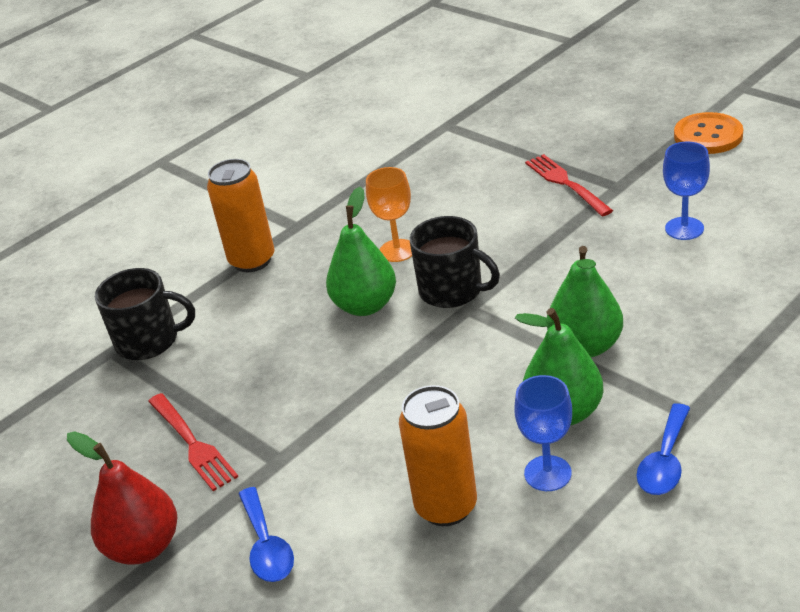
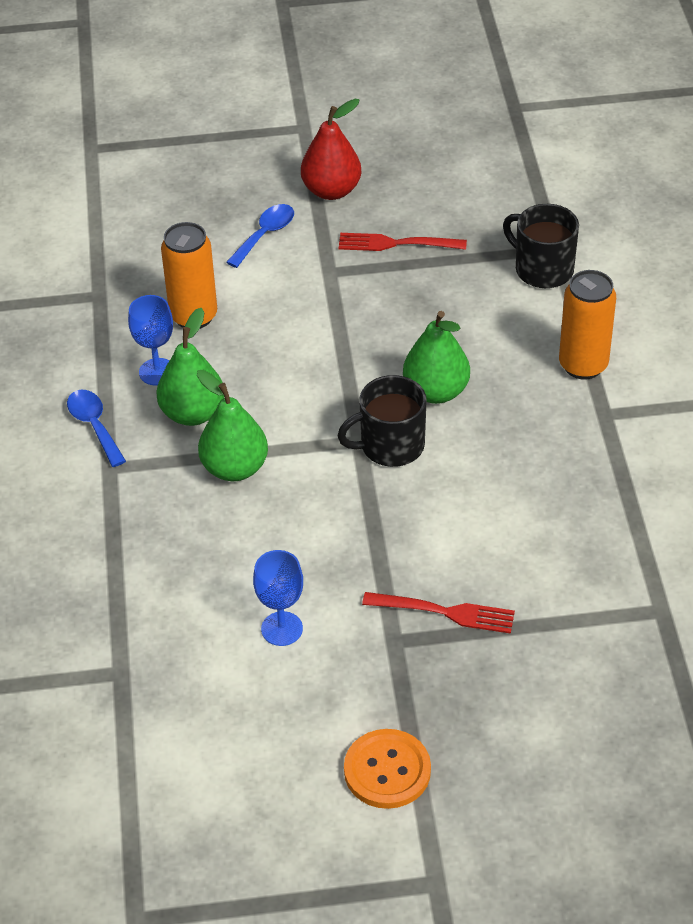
camera: 125 degrees right, 10 degrees up
(149, 341) = (542, 269): black mug -> black mug turned 90 degrees clockwise
(266, 546) = (265, 235): blue spoon -> blue spoon turned 105 degrees clockwise
(397, 251) = (485, 449): orange goblet -> none

